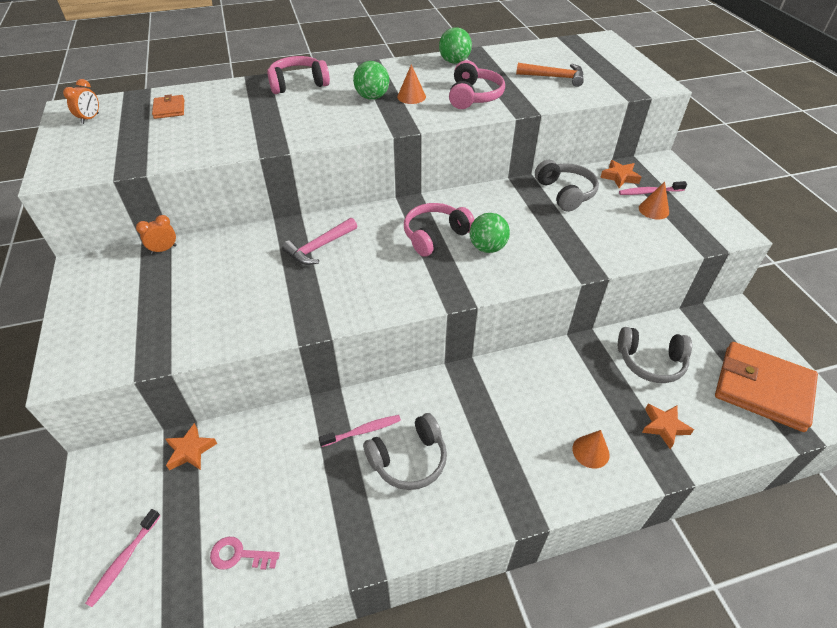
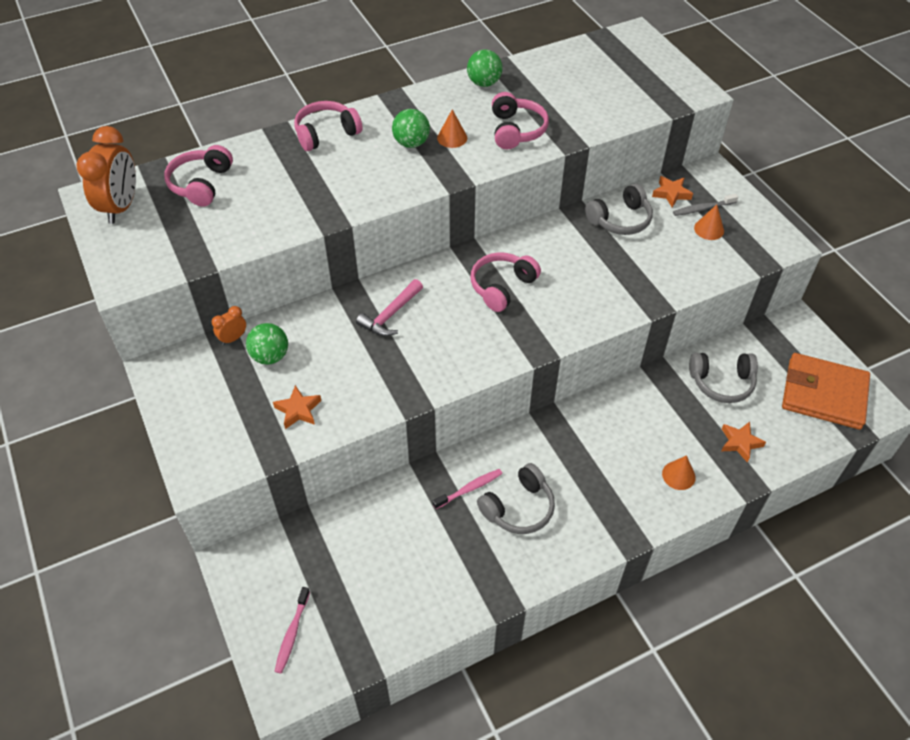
camera: 10 degrees left, 5 degrees up
(90, 119) = (121, 207): orange clock -> orange clock, size x2.07
(169, 109) = (201, 184): orange wallet -> pink headphones
(190, 450) = (313, 532): orange star -> orange star (298, 410)
(239, 555) = (393, 612): pink key -> none
(487, 248) = (556, 293): green ball -> green ball (270, 356)
(554, 77) = (593, 94): orange hammer -> none
(565, 193) = (620, 220): grey headphones -> grey headphones turned 90 degrees clockwise
(649, 192) = (702, 208): pink toothbrush -> grey toothbrush

